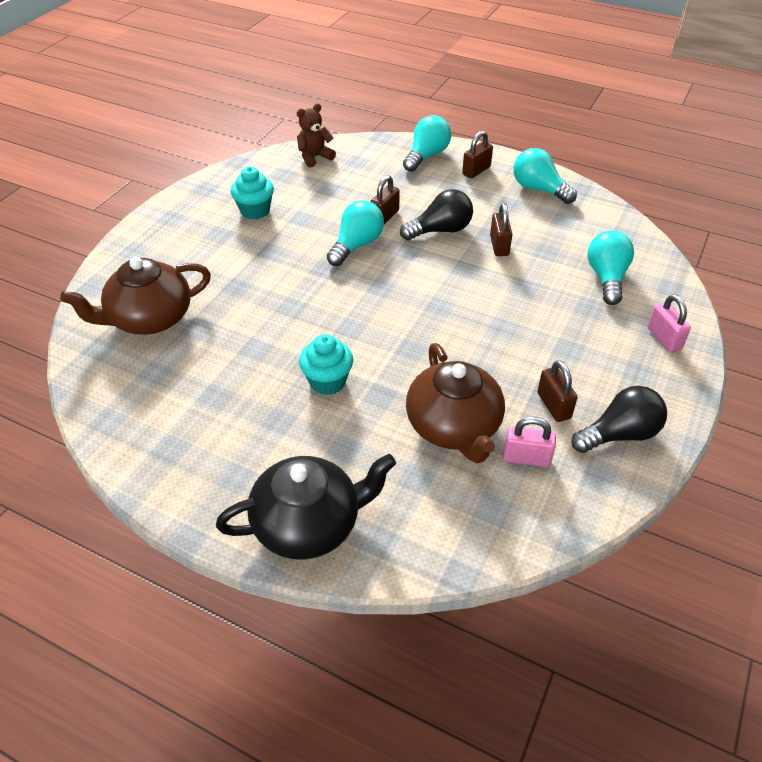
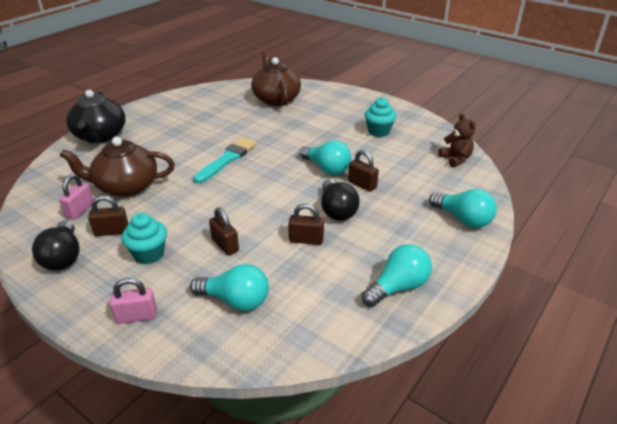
camera: 100 degrees right, 10 degrees down
(327, 381) = (193, 147): turquoise cupcake -> turquoise cupcake (149, 254)
(354, 336) = (227, 159): none -> turquoise brush
(476, 171) = (435, 247): brown padlock -> brown padlock (225, 245)

